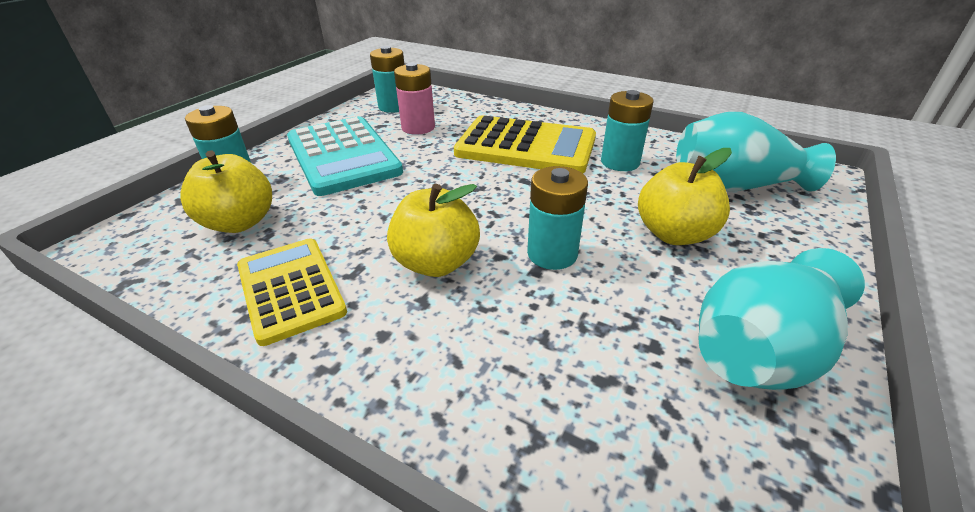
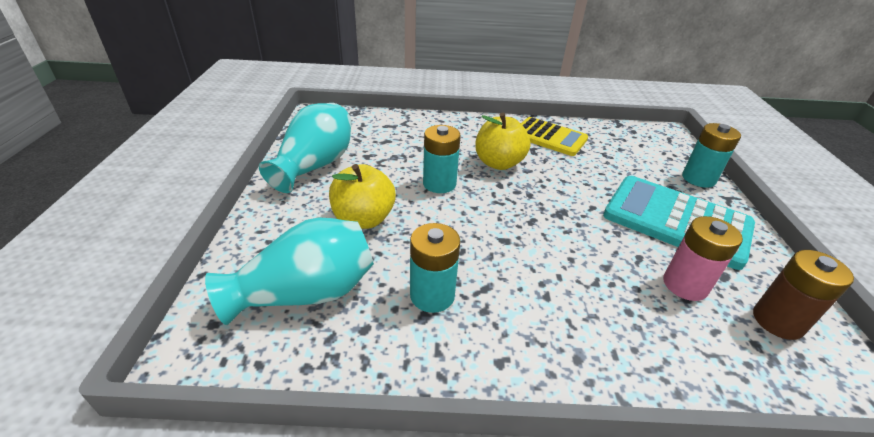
camera: 150 degrees right, 0 degrees up
(240, 222) = (632, 156): yellow apple -> none
(394, 107) = (777, 321): turquoise battery -> brown battery
(526, 146) = (544, 290): yellow calculator -> none

